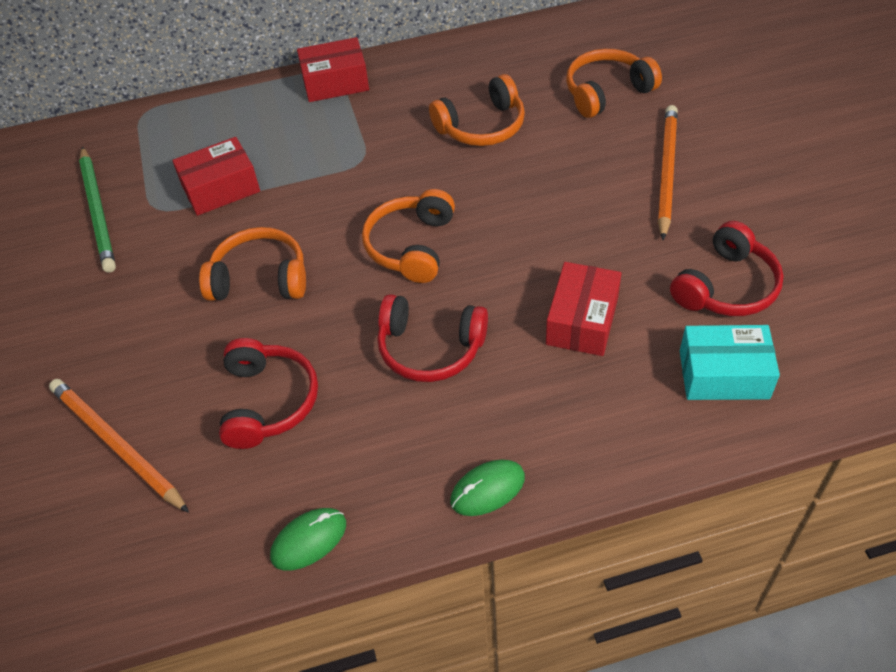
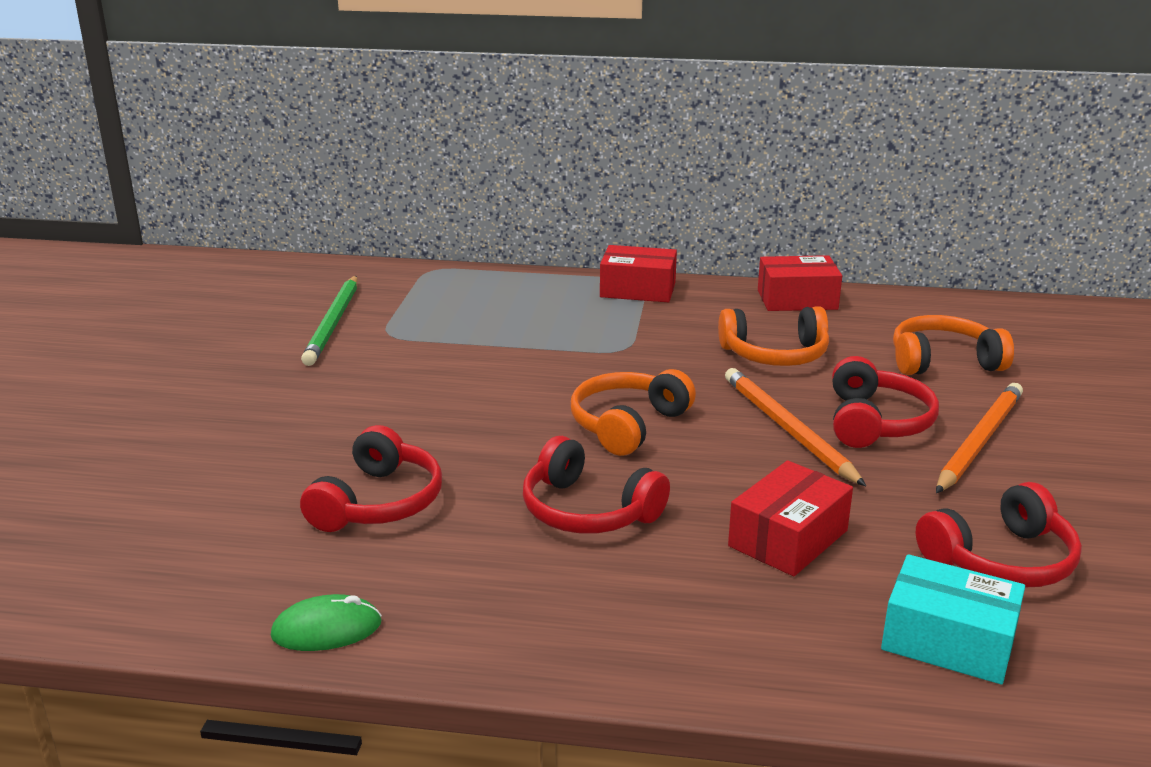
camera: 20 degrees right, 25 degrees down
(116, 445) = (201, 491): orange pencil -> orange pencil (787, 429)
(221, 188) = (462, 335): red box -> red box (797, 299)
(260, 278) = (448, 408): orange headphones -> none
(487, 489) = (565, 652): green mouse -> none
(588, 177) = (876, 422): none -> red headphones

